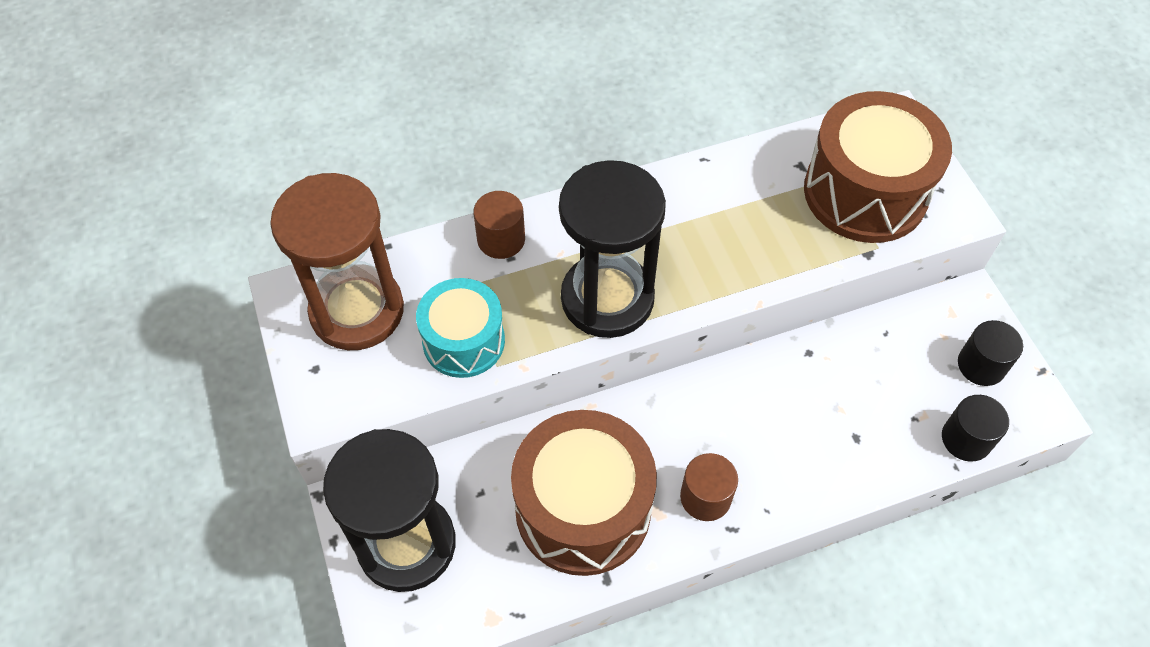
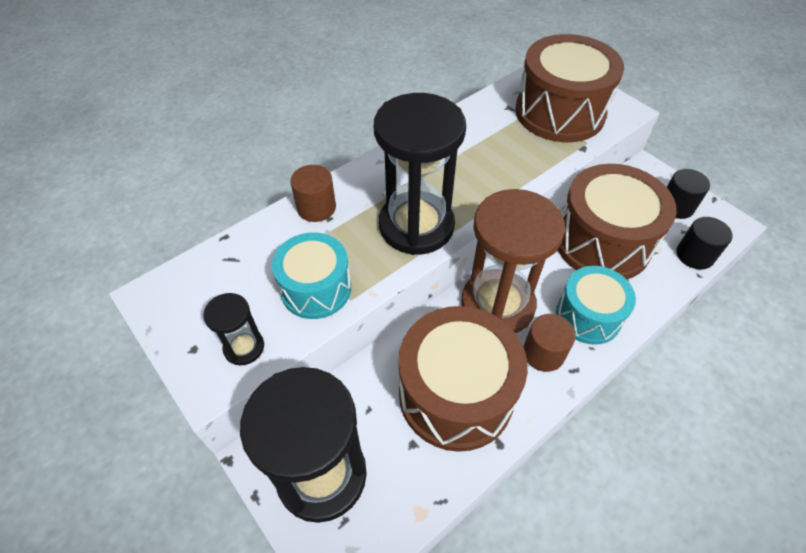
camera: 20 degrees left, 5 degrees down
(357, 310) = (216, 291): brown hourglass -> brown hourglass (497, 304)
(366, 384) = (244, 347): none -> black hourglass
(783, 471) = (588, 316): none -> turquoise drum
(851, 383) = (602, 242): none -> brown drum

